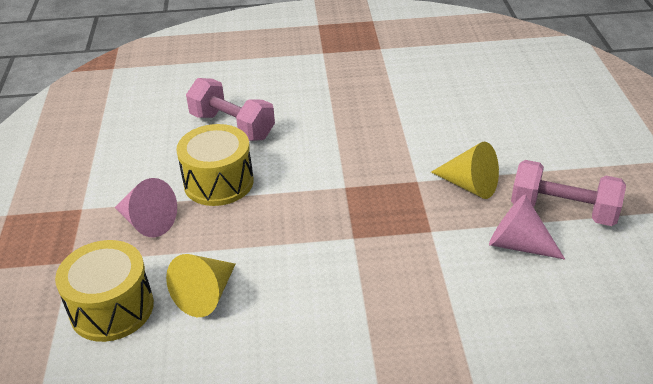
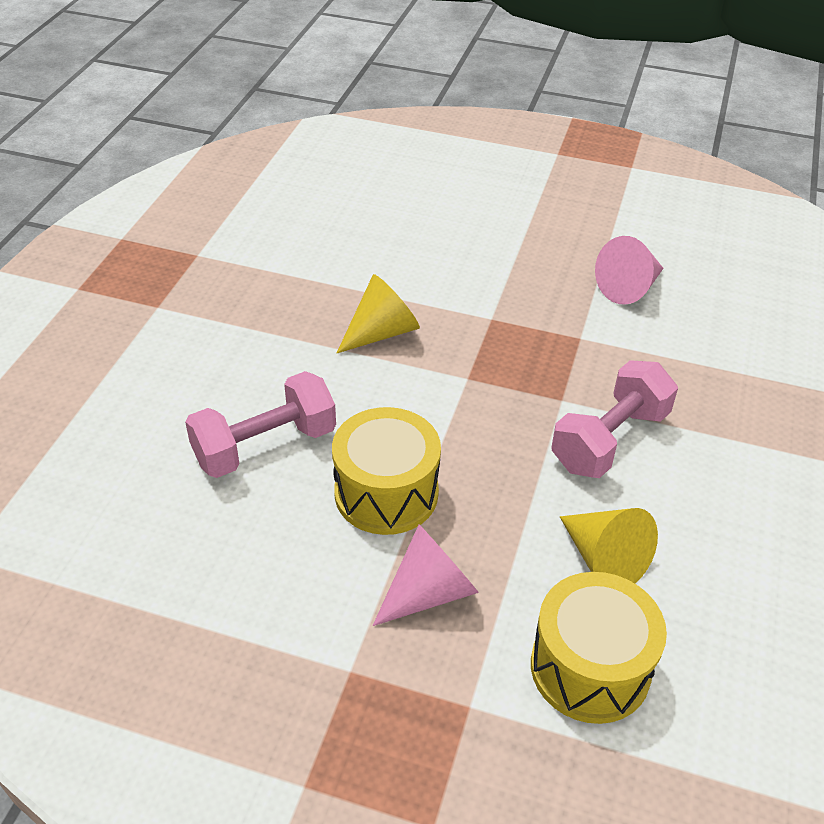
camera: 70 degrees left, 5 degrees up
(469, 185) = (522, 284): yellow cone -> yellow cone (382, 332)
(563, 211) = (595, 242): pink dumbbell -> pink dumbbell (609, 440)

